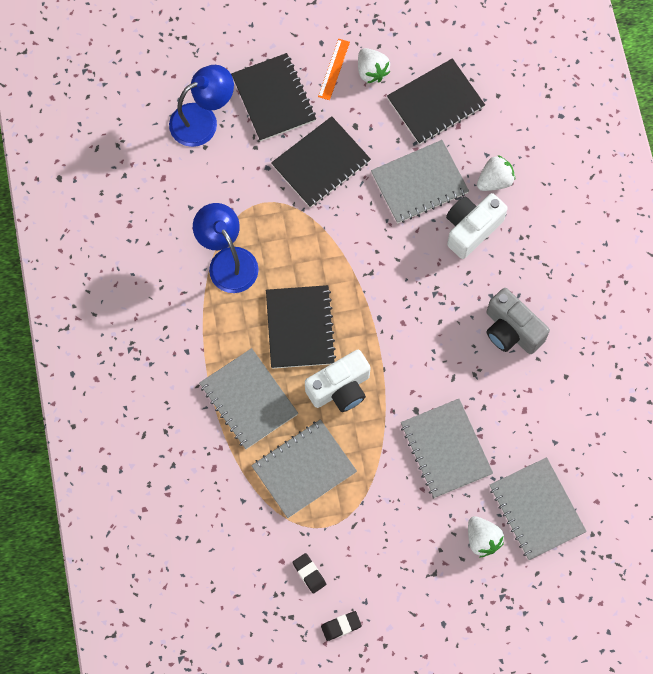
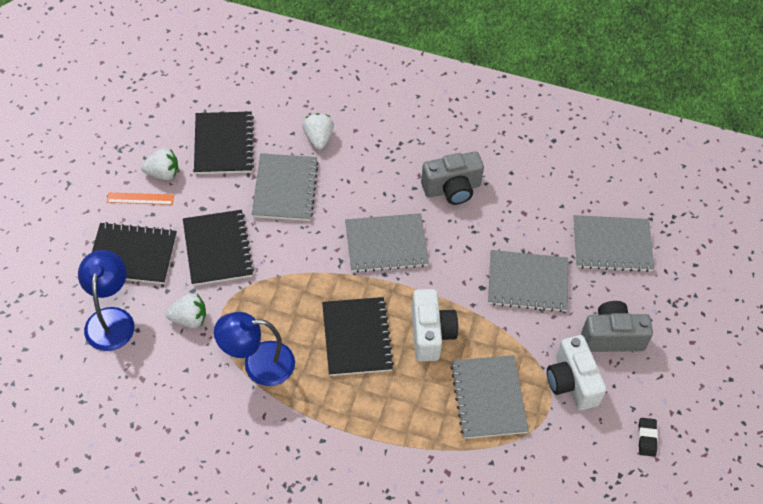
camera: 65 degrees left, 15 degrees down
(248, 399) = (399, 411): grey notebook -> grey notebook (386, 244)
(300, 328) = (356, 337): black notebook -> black notebook turned 60 degrees clockwise
(309, 573) = (587, 440): black eraser -> none
(334, 69) = (140, 198): orange ruler -> orange ruler turned 45 degrees counterclockwise
(430, 551) = (611, 337): none -> grey camera
(471, 229) = (349, 173): white camera -> white camera (571, 382)
(482, 539) = (619, 294): white strawberry -> white strawberry (189, 319)

